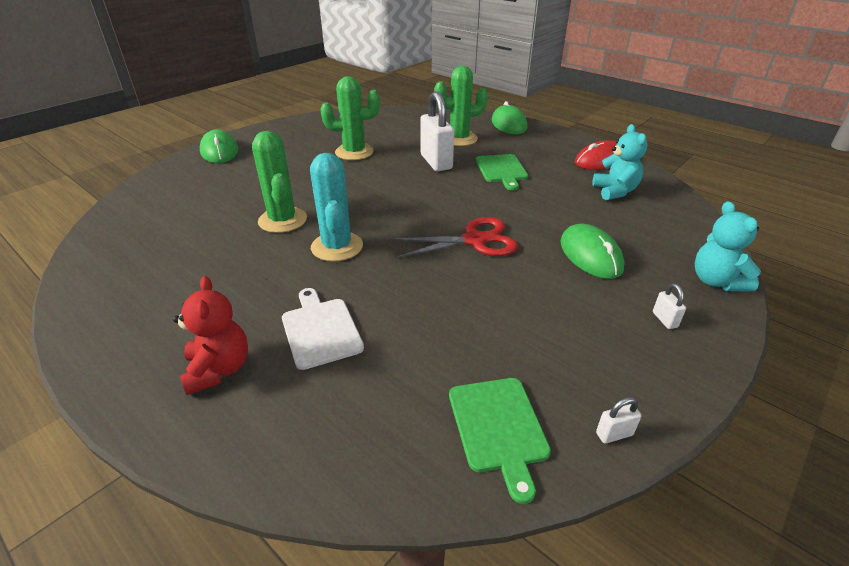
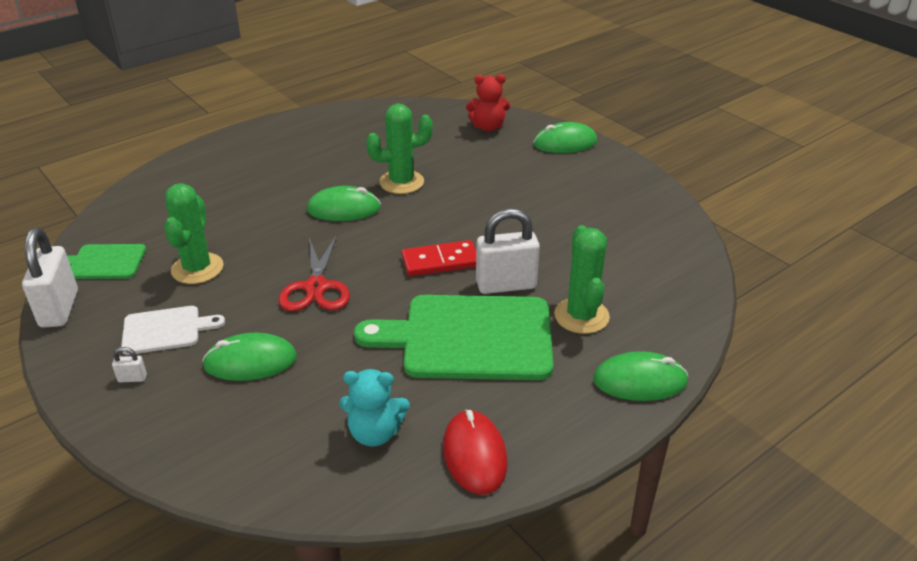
camera: 100 degrees right, 0 degrees up
(219, 369) = (227, 165): red teddy bear -> red teddy bear (488, 127)
(320, 330) = (240, 200): white cutting board -> white cutting board (165, 330)
(337, 247) = (344, 209): turquoise cactus -> green mouse
(354, 152) = (548, 225): green cactus -> green cactus (197, 268)
(415, 188) = (440, 261): none -> red domino
(501, 170) = (469, 338): green cutting board -> green cutting board, size x1.97
(614, 434) = (59, 309): white padlock -> white padlock, size x2.45
(716, 281) = (154, 444): turquoise teddy bear -> none

